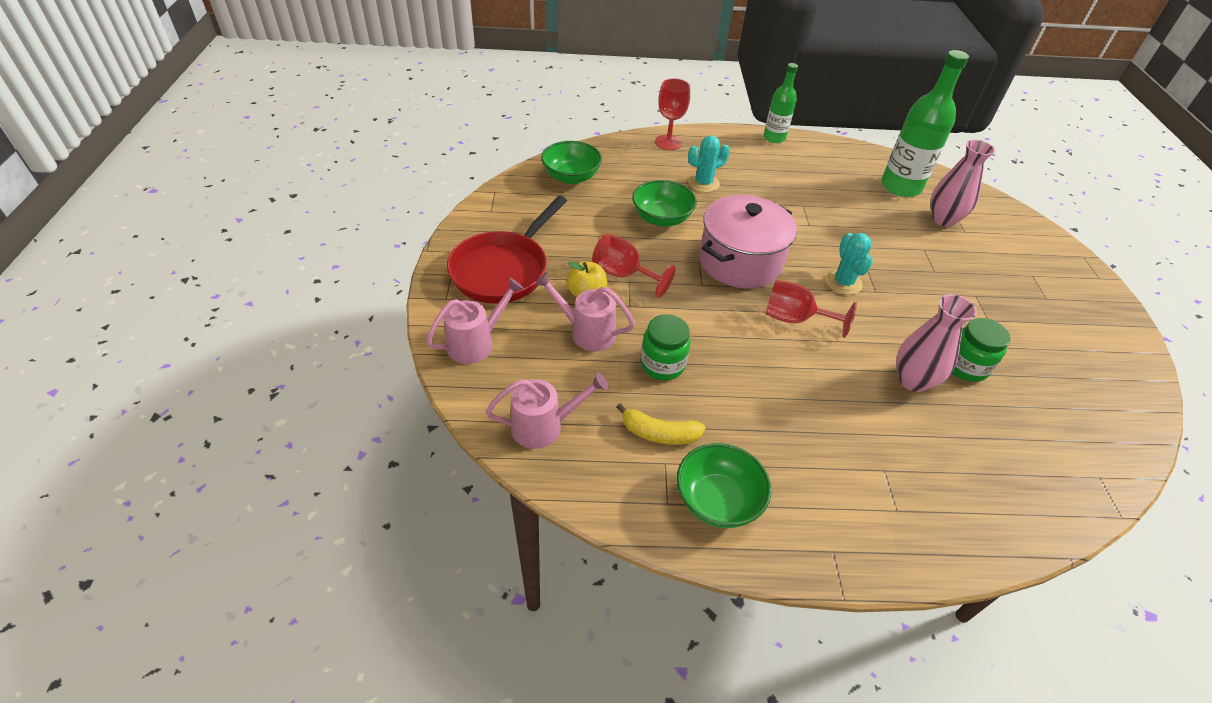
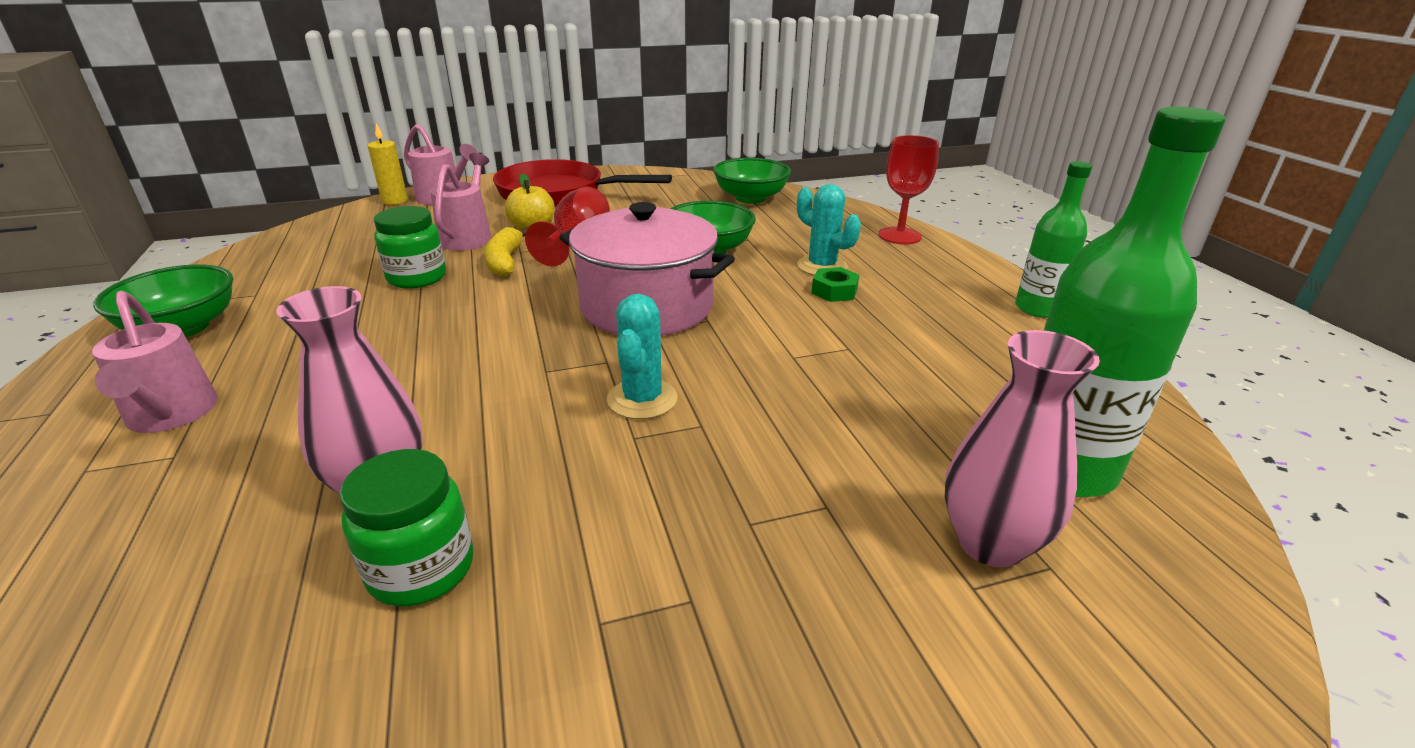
camera: 75 degrees right, 15 degrees down
(464, 379) = (395, 201): none -> yellow candle
(545, 426) = (326, 236): pink watering can -> pink watering can (171, 416)
(659, 433) = (301, 287): yellow banana -> yellow banana (505, 261)
(738, 189) = (834, 291): none -> green nut
(794, 319) = (526, 358): red goblet -> none
(843, 282) = (642, 399): turquoise cactus -> turquoise cactus turned 60 degrees counterclockwise

